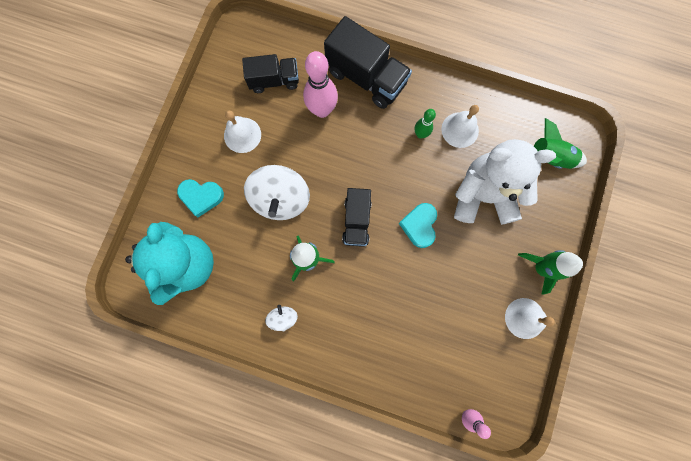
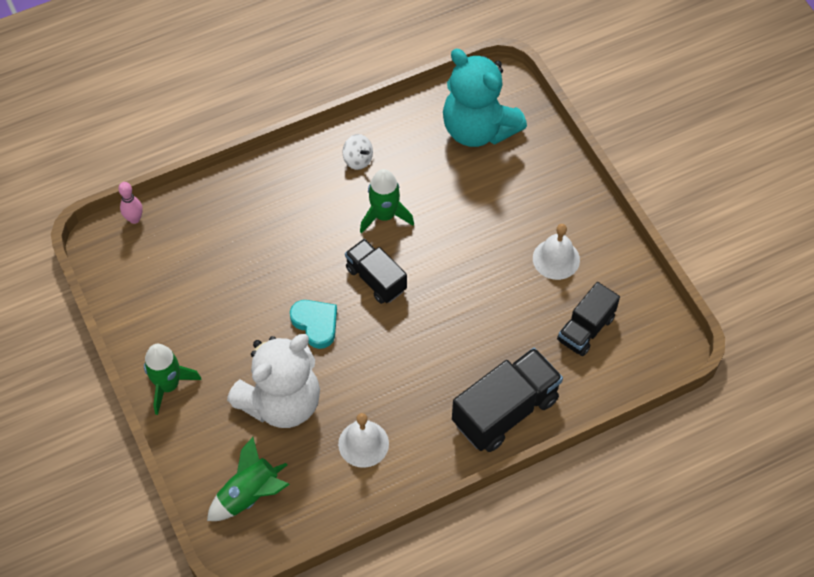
camera: 135 degrees right, 20 degrees down
(201, 197) = (529, 183): turquoise heart -> none
(281, 199) = (460, 239): white spinning top -> none
(322, 110) = (512, 343): pink bowling pin -> none
(366, 78) = (505, 411): black truck -> black truck turned 150 degrees clockwise
(420, 134) = (397, 405): green bowling pin -> none
(525, 318) = (147, 331): white bell -> none

